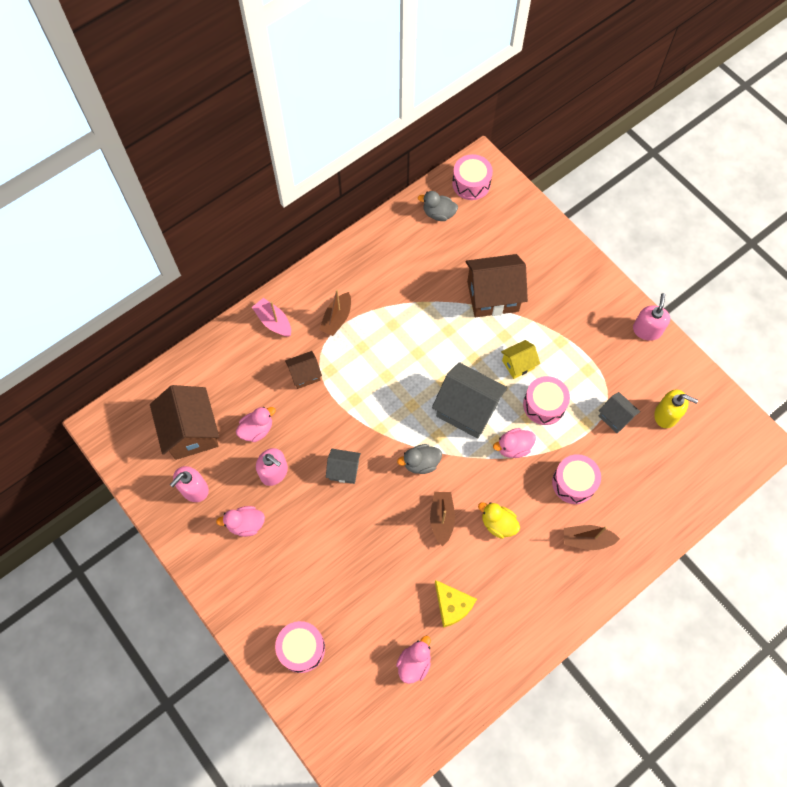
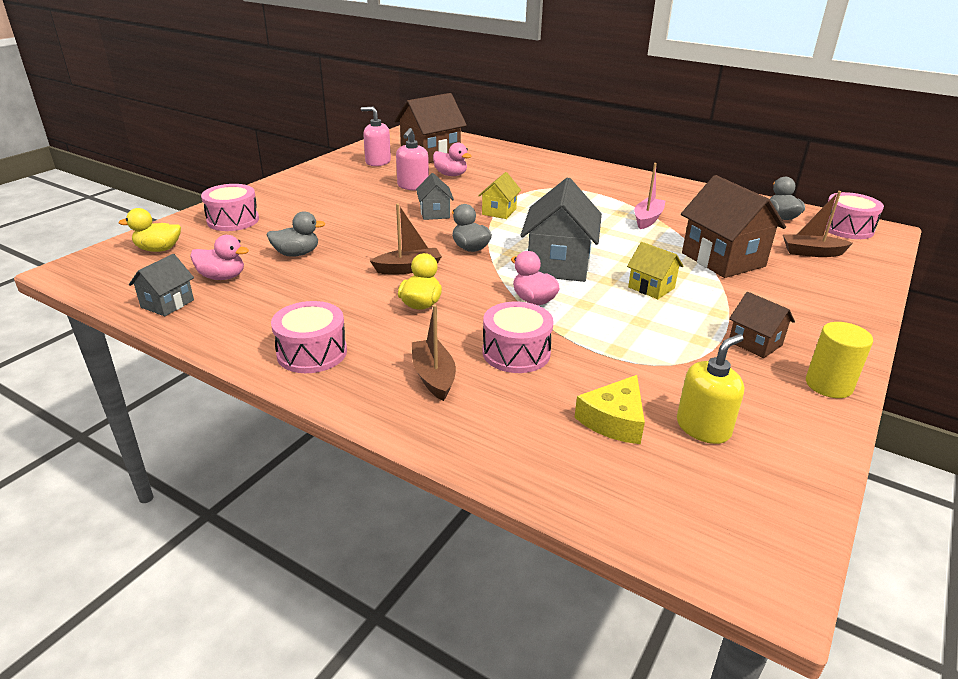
camera: 70 degrees right, 35 degrees down
(246, 524) = (354, 183): pink duck -> none
(273, 321) = (564, 167): pink boat -> pink boat (647, 219)
(305, 375) = (523, 185): brown house -> brown house (755, 343)
(337, 318) = (596, 189): brown boat -> brown boat (811, 252)
(345, 716) = (158, 249): none -> yellow duck
(358, 417) = (499, 211): none -> yellow house
(389, 600) = (296, 254): none -> grey duck
(452, 605) = (300, 289): yellow cheese -> yellow cheese (614, 420)
(544, 405) = (613, 313): pink drum -> pink drum (312, 353)
(615, 417) = (650, 375): grey house -> grey house (167, 304)
(647, 330) = (828, 385): pink soap dispenser -> yellow cylinder
(666, 415) = (703, 428): yellow soap dispenser -> yellow soap dispenser turned 135 degrees counterclockwise

